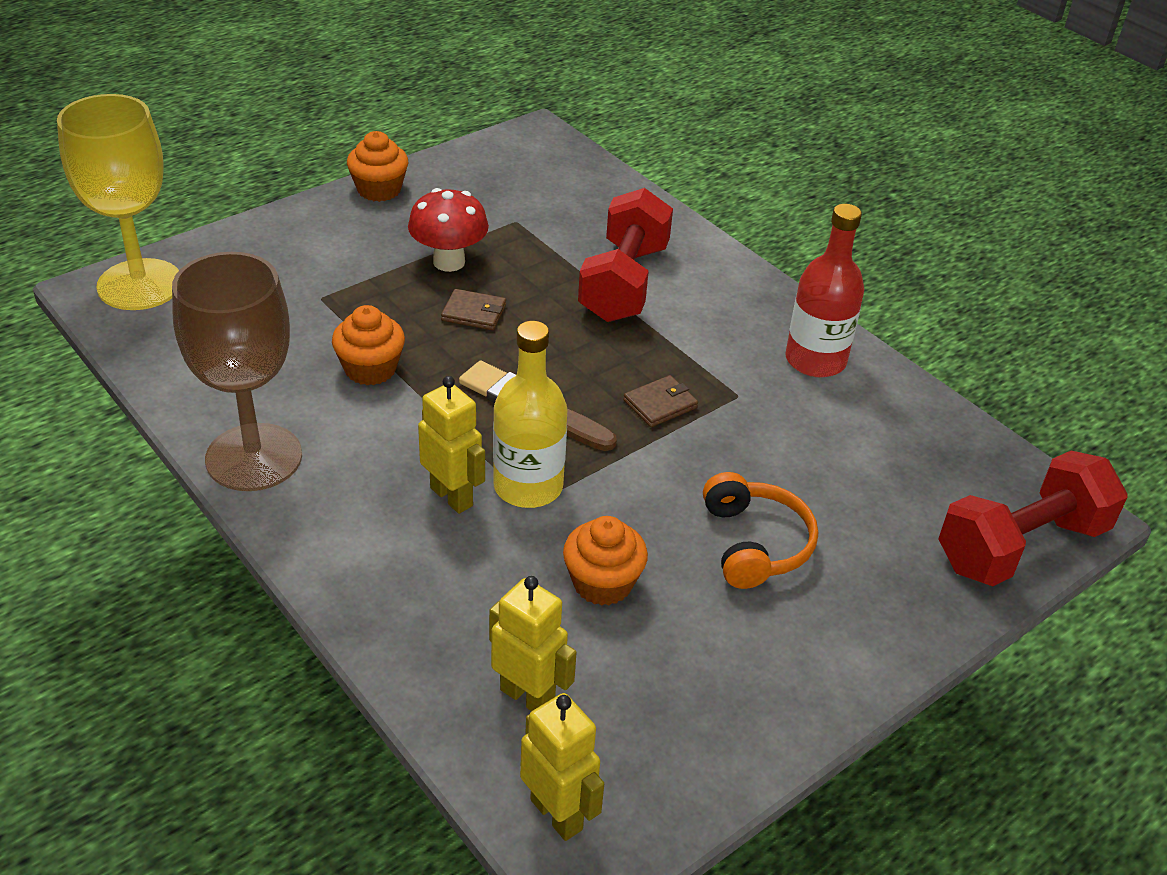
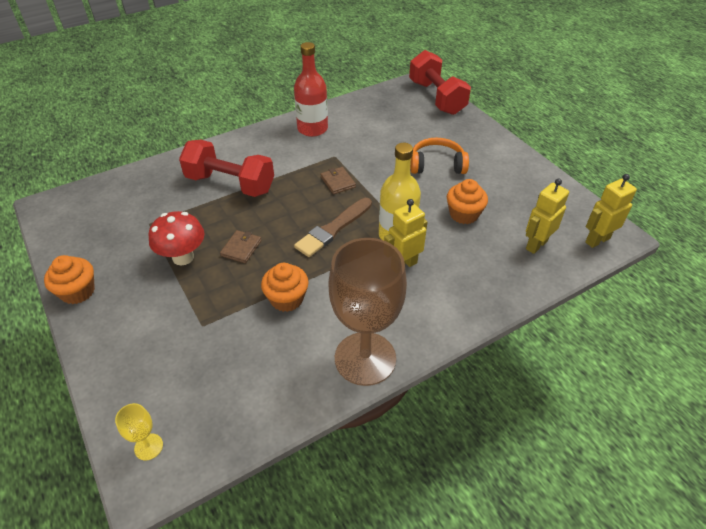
camera: 80 degrees left, 5 degrees up
(140, 285) = (148, 447): yellow goblet -> yellow goblet, size x0.40

